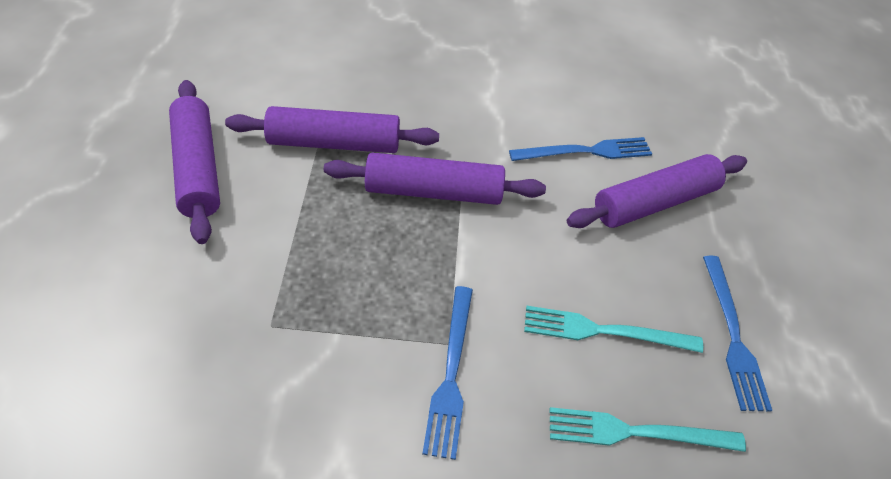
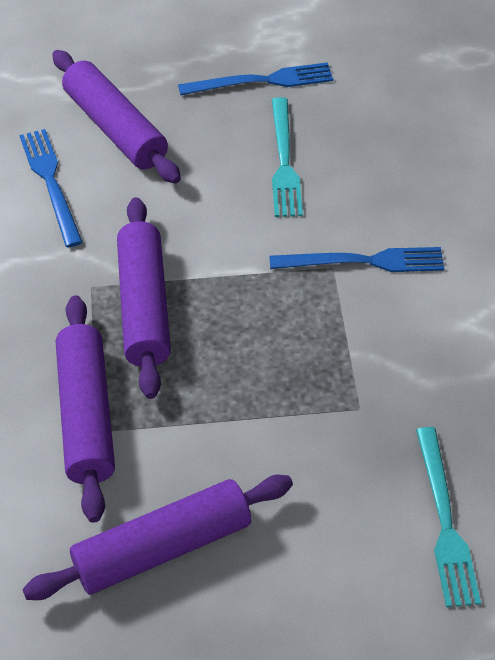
camera: 95 degrees left, 0 degrees up
(637, 432) = (374, 140): turquoise fork -> turquoise fork (445, 522)

